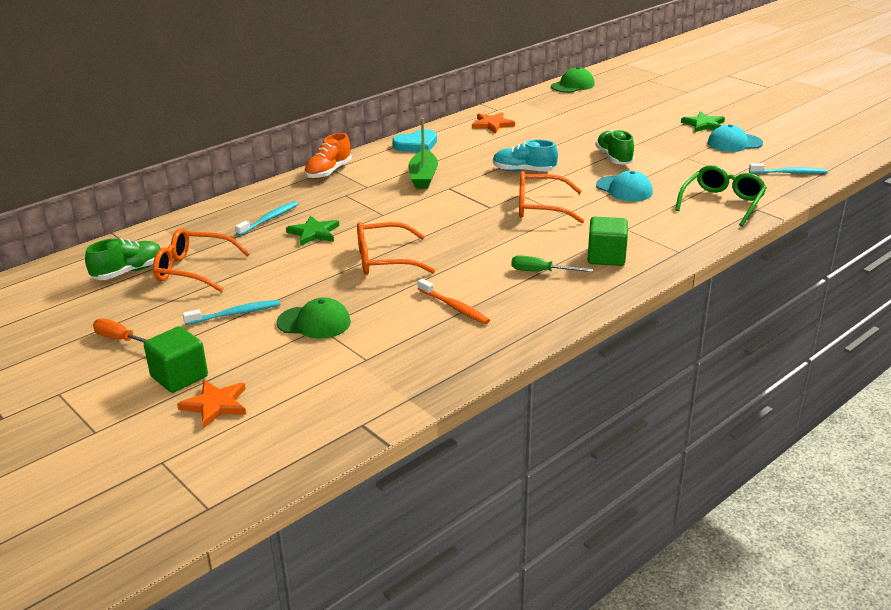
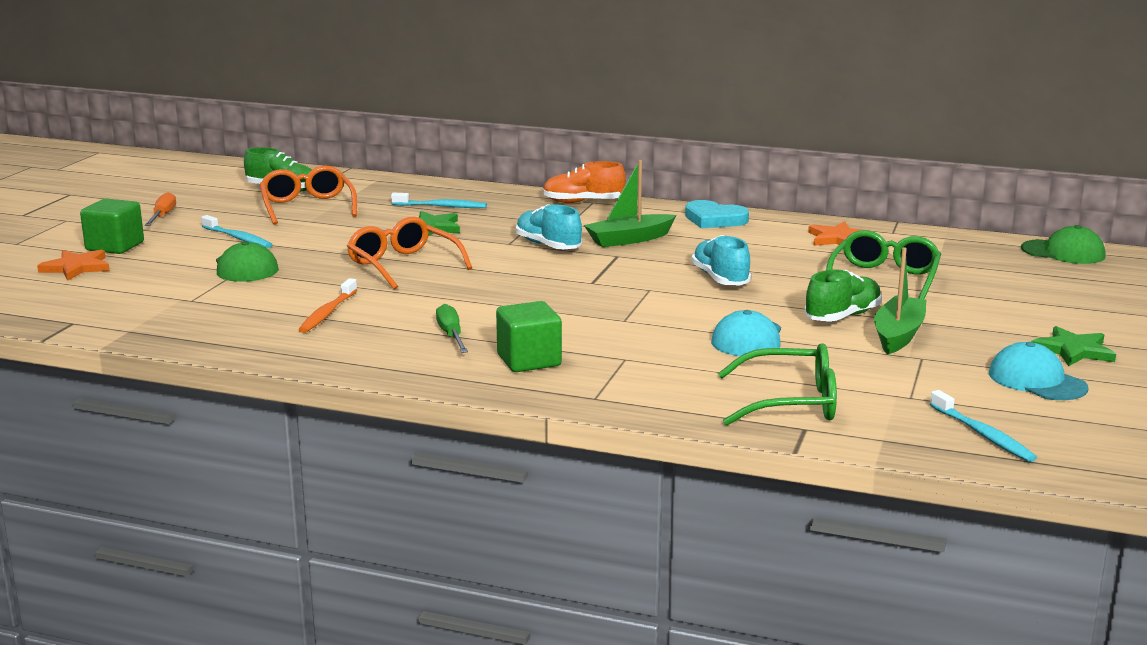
camera: 60 degrees right, 10 degrees down
(404, 203) = (548, 246): none -> turquoise shoe
(540, 207) = (626, 305): orange glasses -> none
(568, 133) = (884, 279): none -> green glasses
(652, 153) = (898, 335): none -> green boat

